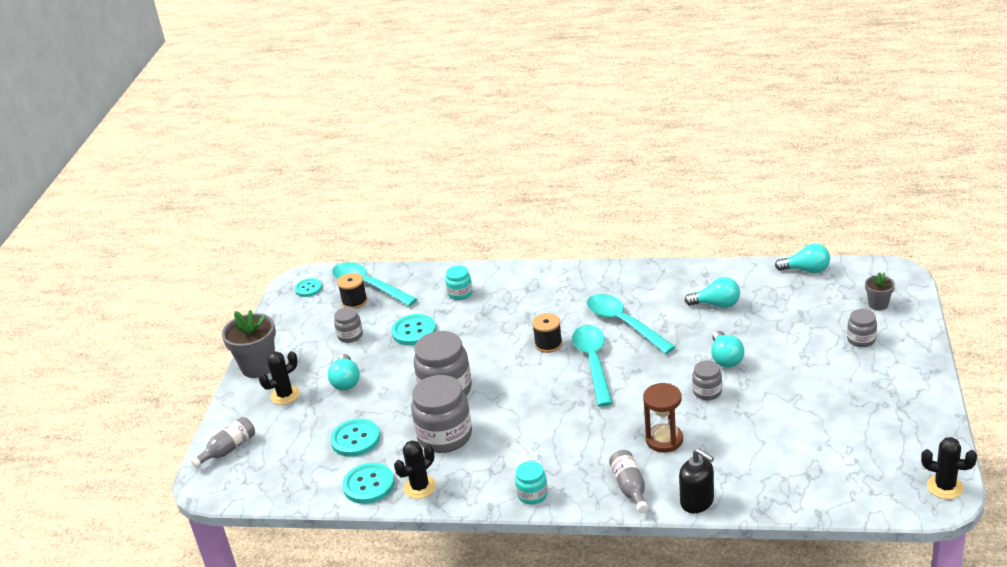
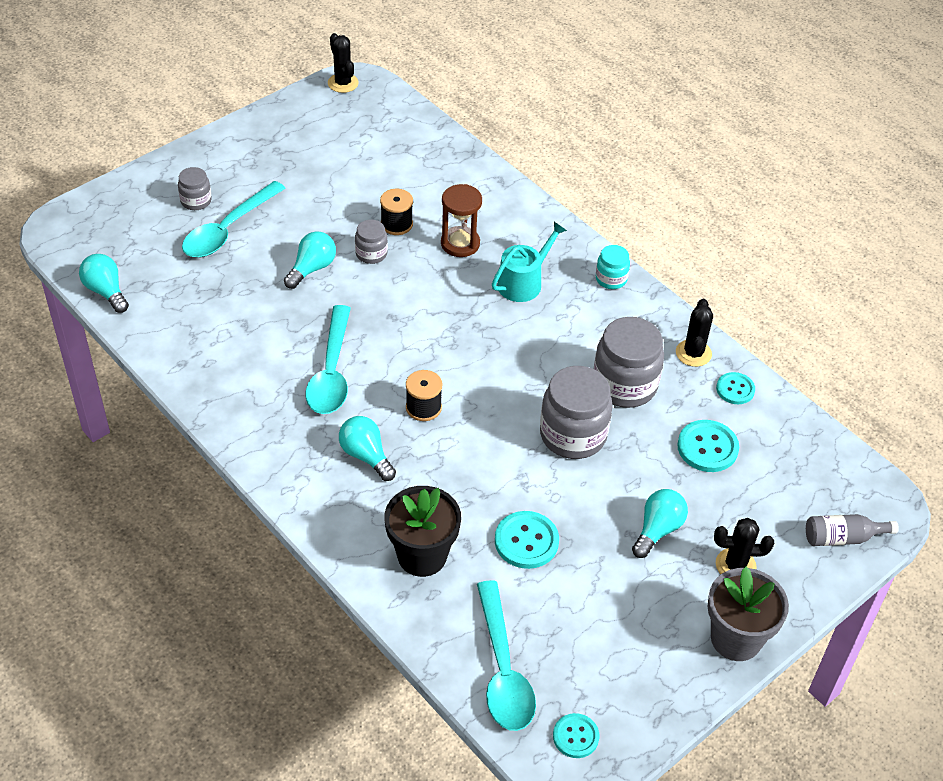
camera: 145 degrees left, 15 degrees up
(350, 335) = (597, 597): grey jar -> none
(354, 301) = (543, 654): black spool -> black spool (396, 224)
(368, 485) = (735, 389): turquoise button -> turquoise button, size x0.65
(420, 487) = (693, 353): black cactus -> black cactus turned 75 degrees counterclockwise
(460, 293) = (422, 556): turquoise jar -> black flower pot
(587, 448) = (523, 282): none -> turquoise watering can
(593, 362) = (414, 354): turquoise spoon -> turquoise spoon (228, 230)
(630, 487) = (534, 230): grey bottle -> none
(697, 501) = (503, 187): black soap dispenser -> none
(716, 304) = (231, 323): turquoise light bulb -> turquoise light bulb (366, 456)
(878, 304) = (126, 216): grey flower pot -> none

